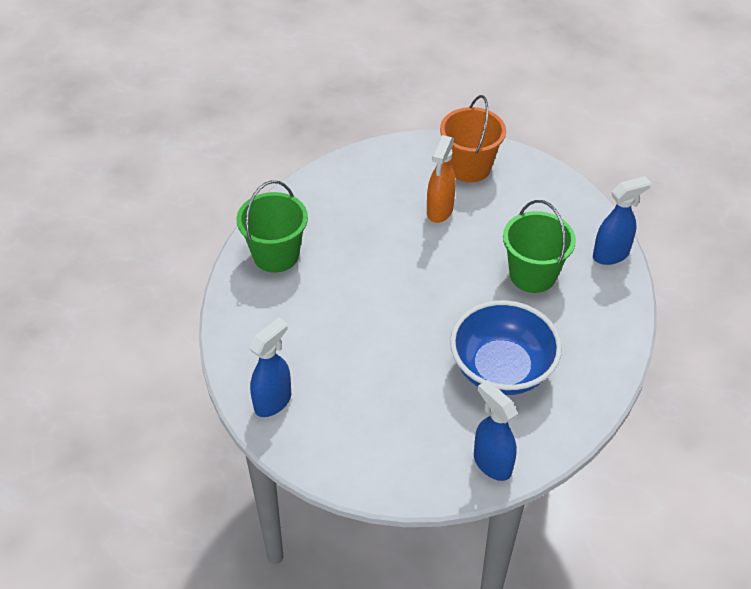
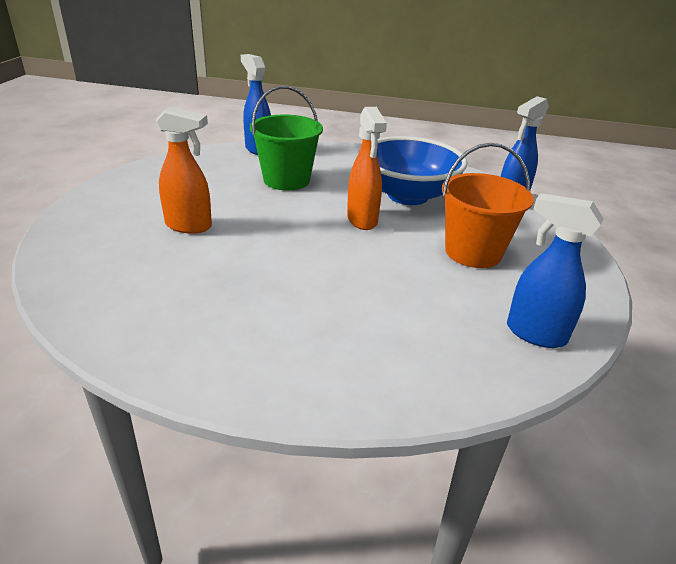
camera: 100 degrees left, 15 degrees down
(276, 255) = (270, 358): green bucket -> none
(448, 324) = (362, 220): none -> orange spray bottle
(469, 167) = (115, 209): orange bucket -> orange bucket (473, 252)

